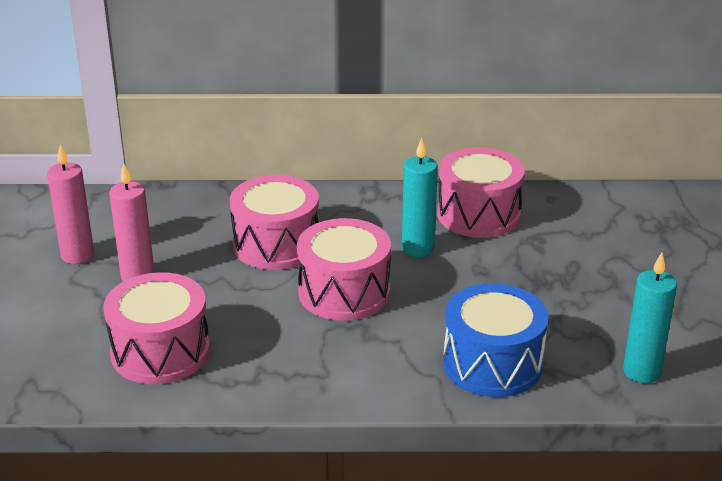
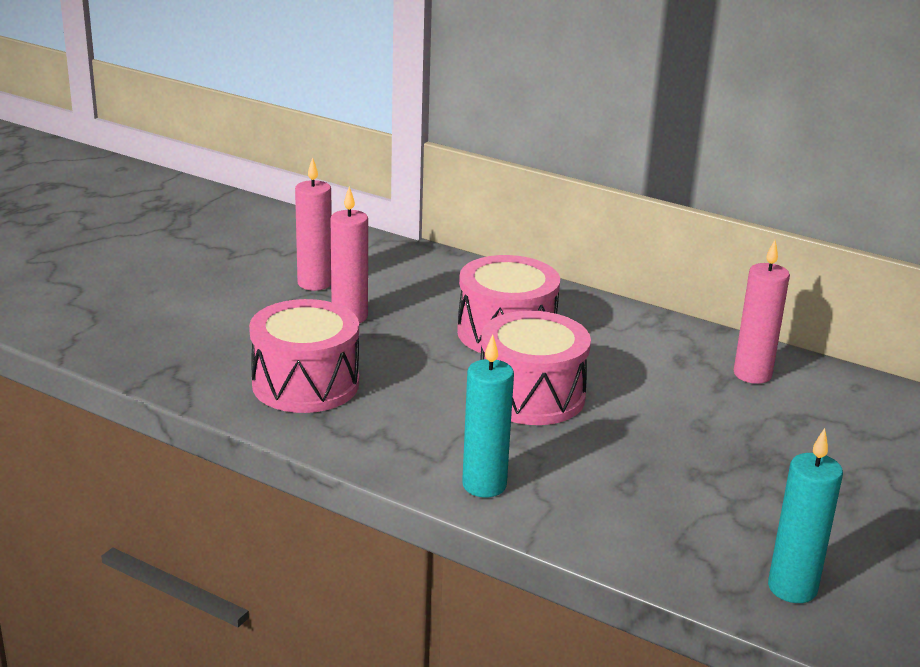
camera: 30 degrees right, 5 degrees down
(417, 248) = (650, 383): turquoise candle -> turquoise candle (484, 485)
(478, 214) = (752, 374): pink drum -> pink candle
(492, 364) = (623, 515): blue drum -> none

